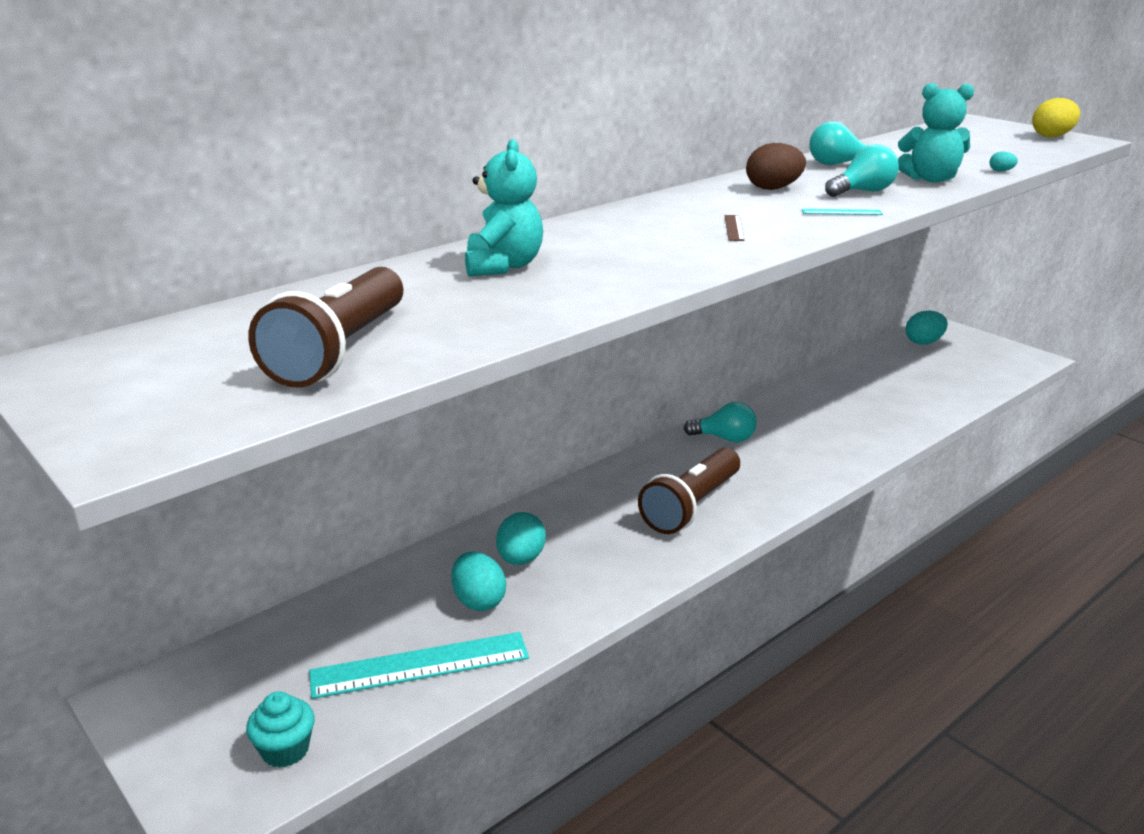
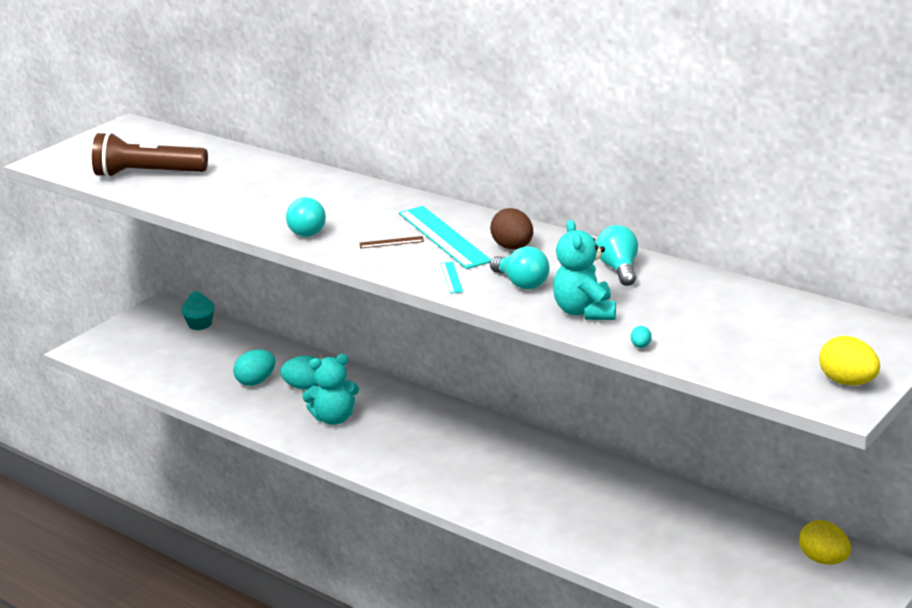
camera: 80 degrees right, 0 degrees up
(285, 750) = (124, 355): turquoise cupcake -> turquoise cupcake (200, 324)
(420, 665) = (193, 376): turquoise ruler -> turquoise ruler (443, 237)
(503, 266) = (284, 186): turquoise teddy bear -> turquoise teddy bear (334, 418)
(691, 506) = (394, 444): brown flashlight -> none
(724, 438) = (514, 448): turquoise light bulb -> turquoise light bulb (308, 230)
(923, 342) = (823, 560): turquoise egg -> yellow egg

